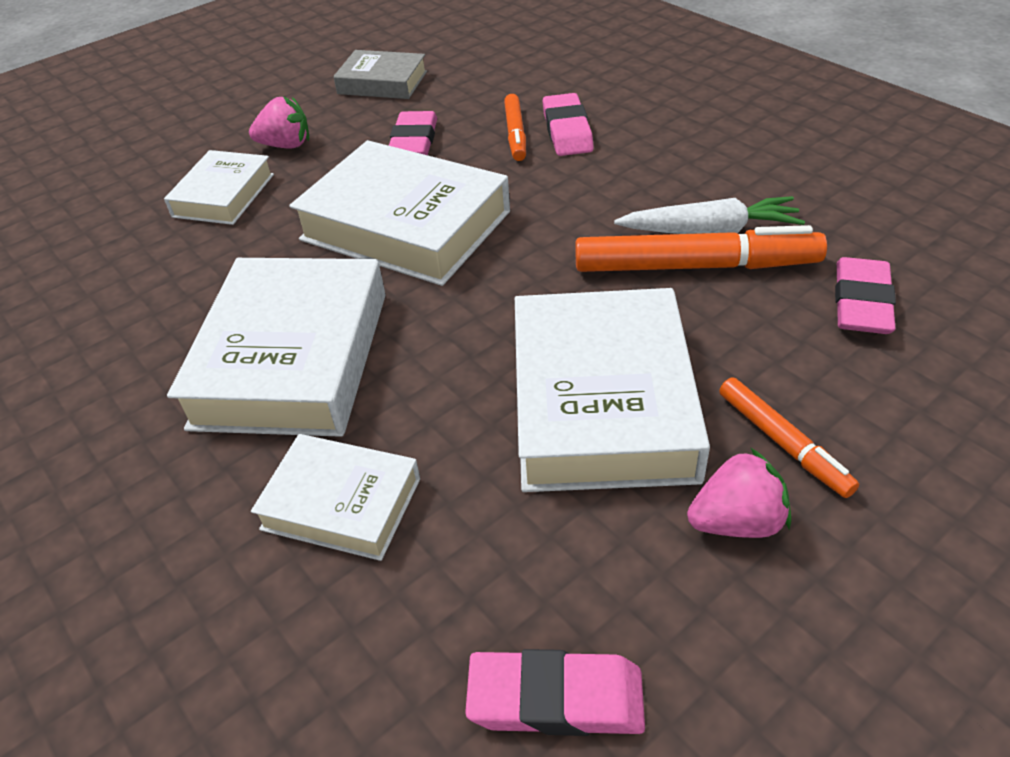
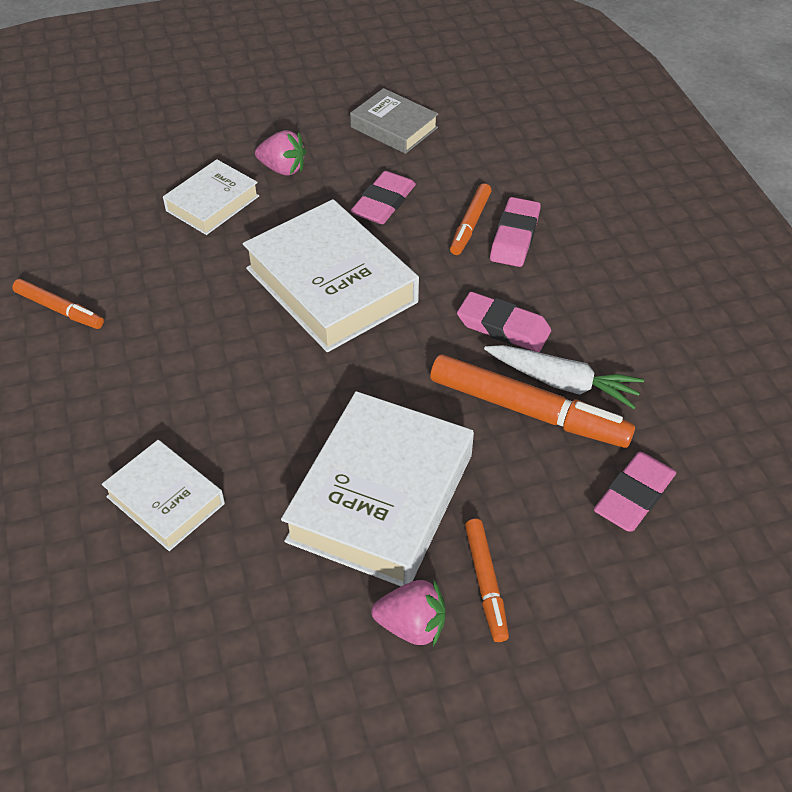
camera: 20 degrees right, 5 degrees up
(87, 350) = (59, 310): none -> orange marker
(293, 358) = (190, 373): white book -> none
(556, 699) = (222, 686): pink eraser -> pink eraser (503, 327)

